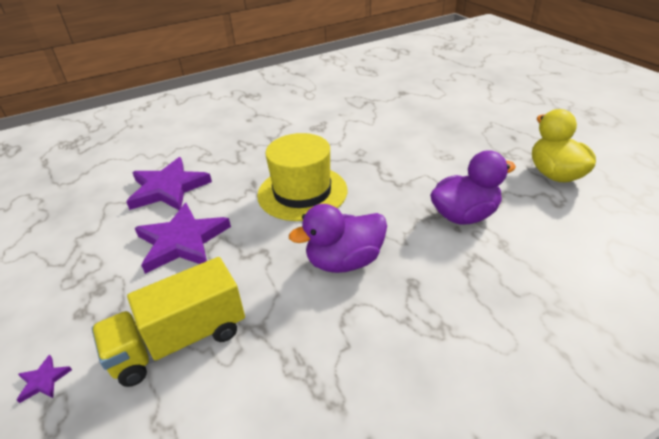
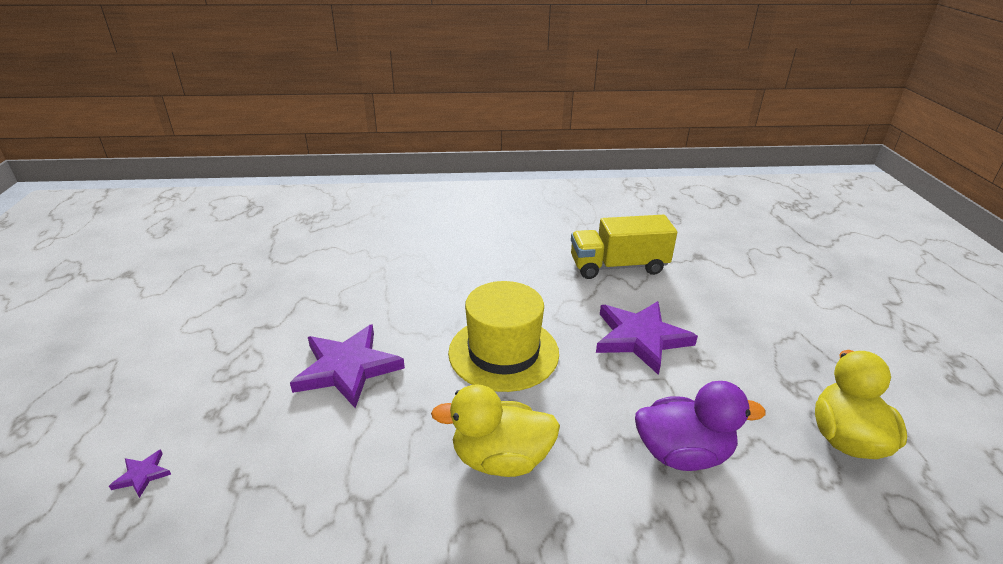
camera: 20 degrees right, 5 degrees down
(168, 188) = (368, 300): purple star -> purple star (640, 338)
(179, 341) = (280, 485): yellow truck -> yellow truck (618, 266)
(344, 261) = (501, 459): purple duck -> yellow duck

